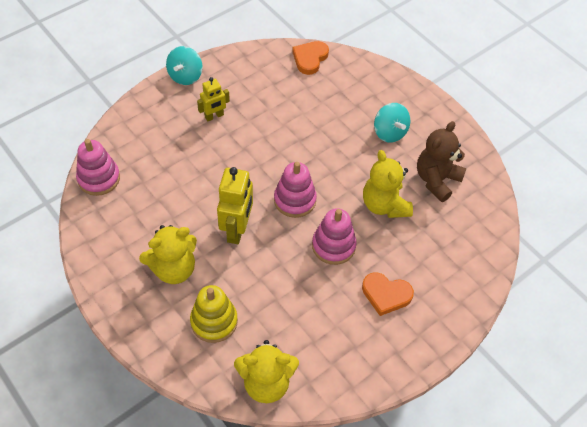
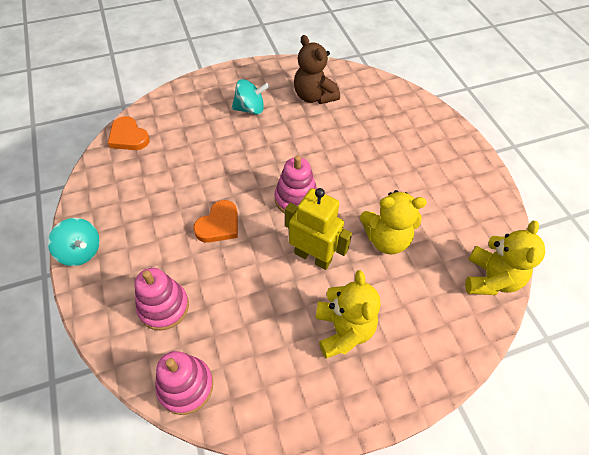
camera: 70 degrees left, 0 degrees up
(214, 116) = (156, 238): yellow robot -> none
(214, 321) = (416, 307): yellow stacking toy -> none
(333, 246) = (357, 185): pink stacking toy -> pink stacking toy (163, 307)
(384, 205) = (326, 137): yellow teddy bear -> yellow teddy bear (386, 239)
(386, 294) = (417, 164): orange heart -> orange heart (219, 225)

